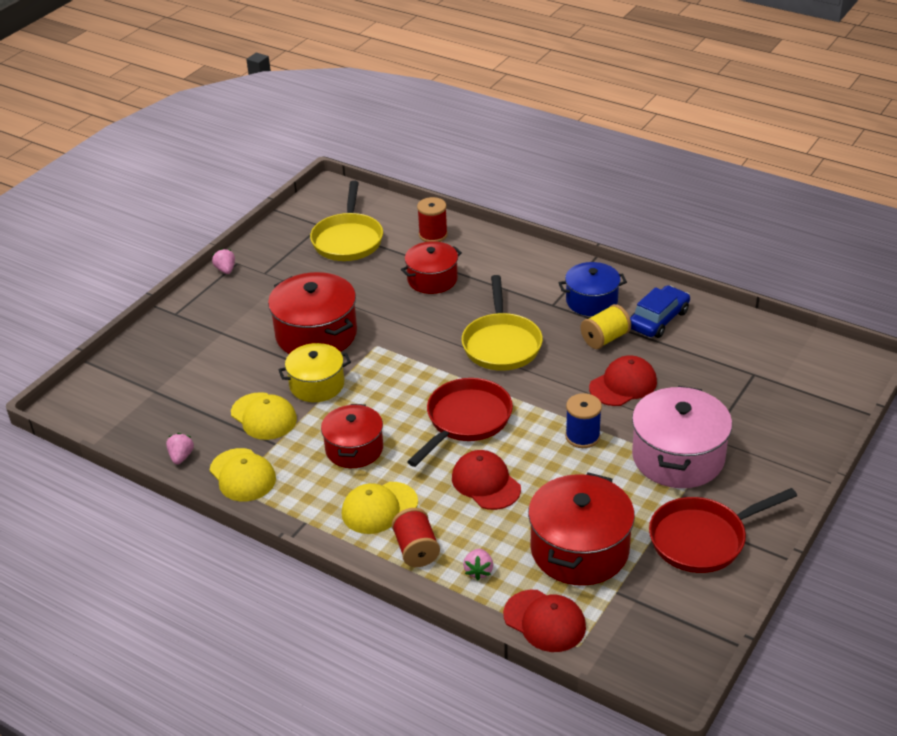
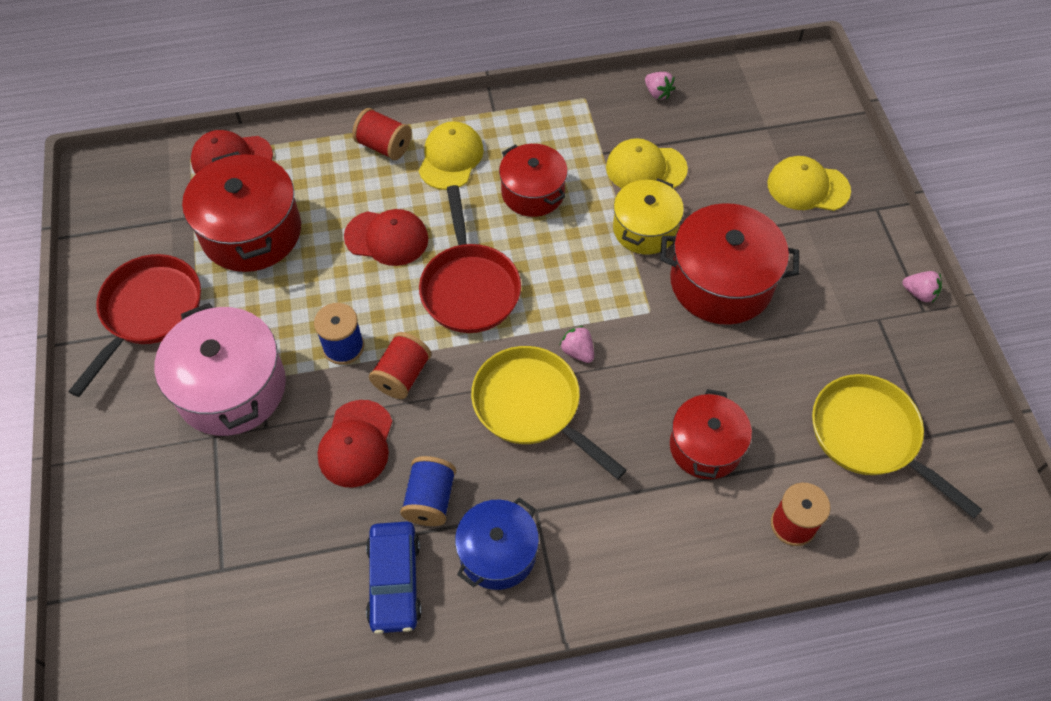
camera: 135 degrees right, 20 degrees up
(242, 475) = (590, 111): yellow cap -> yellow cap (807, 187)
(478, 571) = (318, 162): pink strawberry -> pink strawberry (577, 351)
(560, 400) = (402, 375): none -> red spool
(605, 339) = (430, 499): yellow spool -> blue spool

